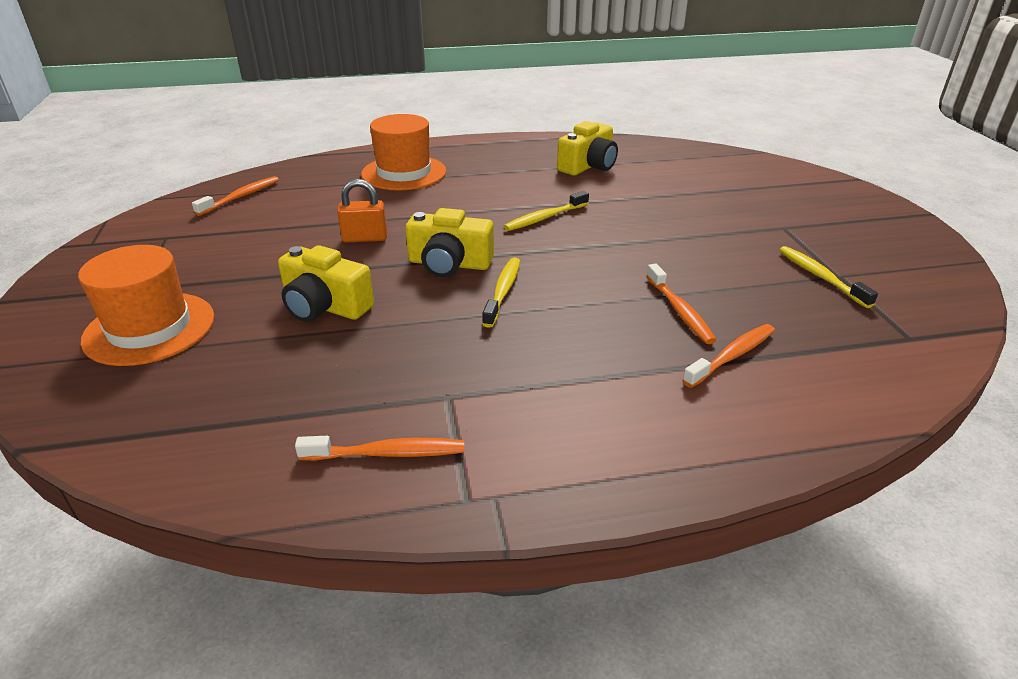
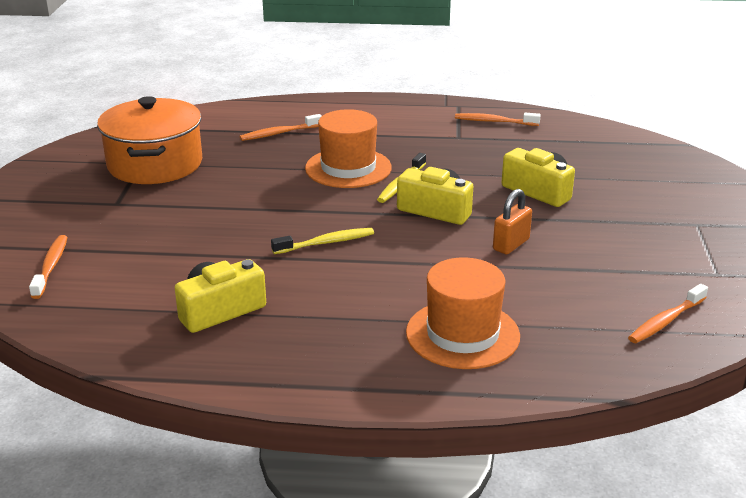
camera: 165 degrees left, 5 degrees down
(150, 328) = (666, 193): orange hat -> orange hat (348, 168)
(365, 238) = (511, 244): orange padlock -> orange padlock turned 60 degrees counterclockwise
(680, 311) = (284, 157): orange toothbrush -> orange toothbrush (51, 266)
(820, 277) = (155, 164): yellow toothbrush -> orange pot

